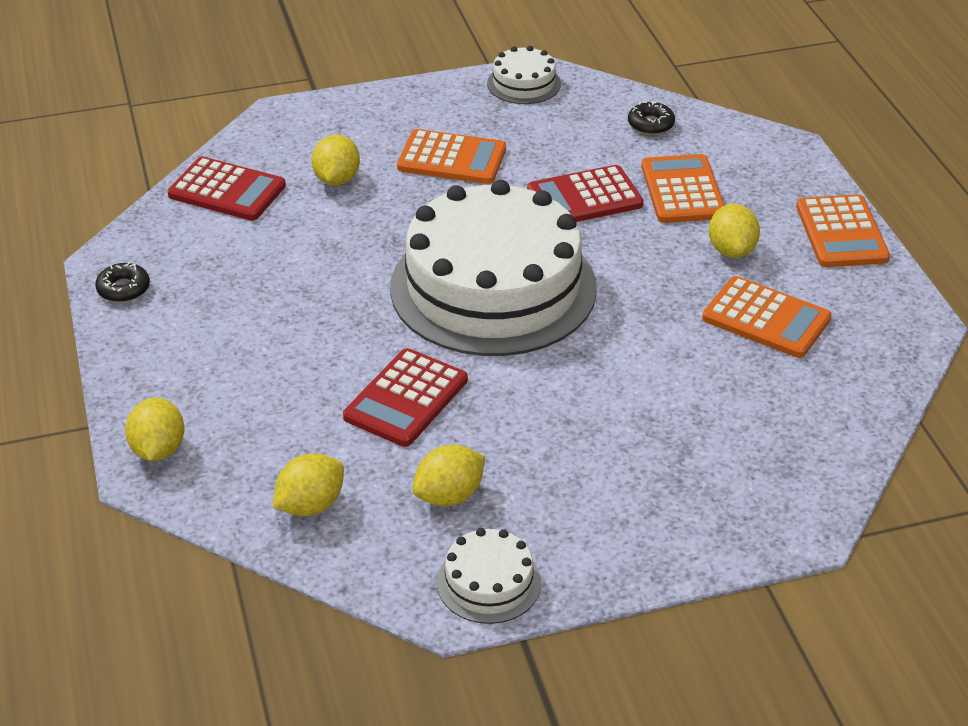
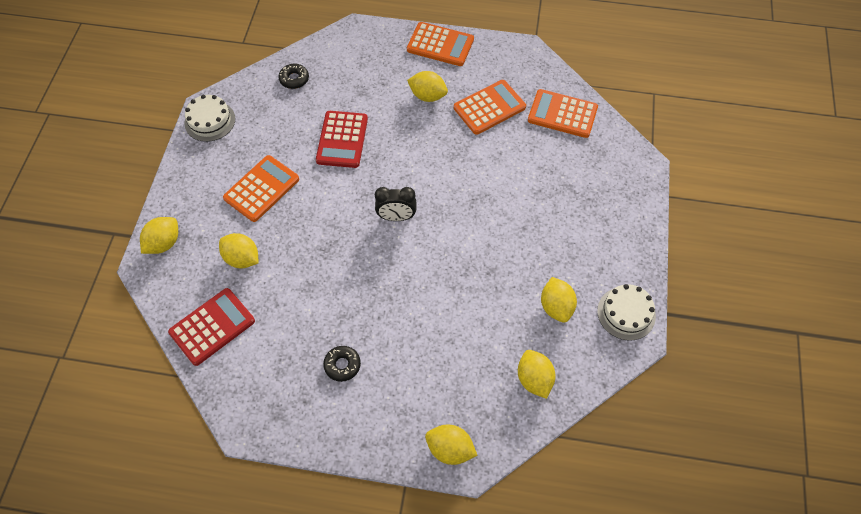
camera: 65 degrees left, 20 degrees up
(123, 289) = (281, 424): black donut -> black donut (342, 365)
(319, 115) = (164, 243): none -> yellow lemon
(406, 399) = (469, 298): red calculator -> none
(493, 287) = (396, 217): white cake -> black clock
(682, 190) = (364, 93): orange calculator -> orange calculator (562, 114)

